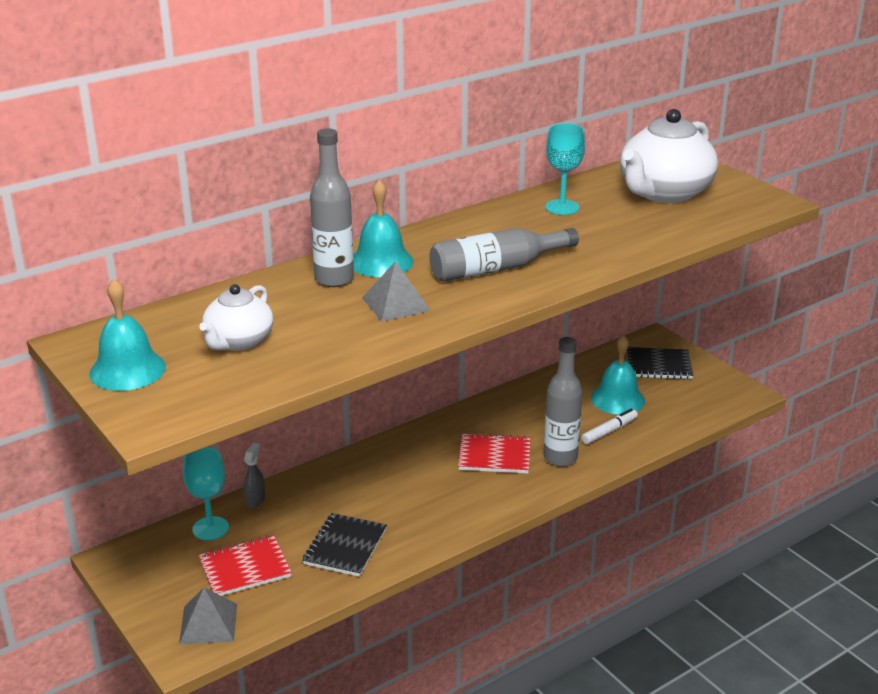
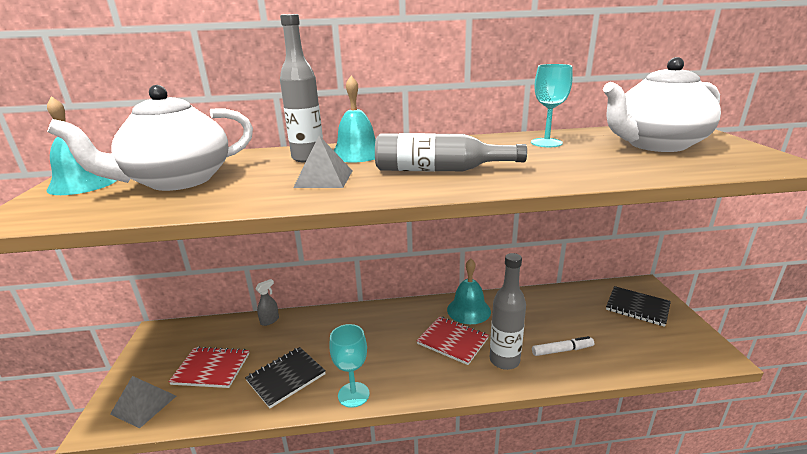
camera: 30 degrees right, 5 degrees down
(210, 528) = (225, 331): turquoise goblet -> turquoise goblet (353, 394)
(238, 341) = (178, 181): white teapot -> white teapot, size x1.71
(617, 399) = (585, 325): turquoise bell -> turquoise bell (468, 310)

